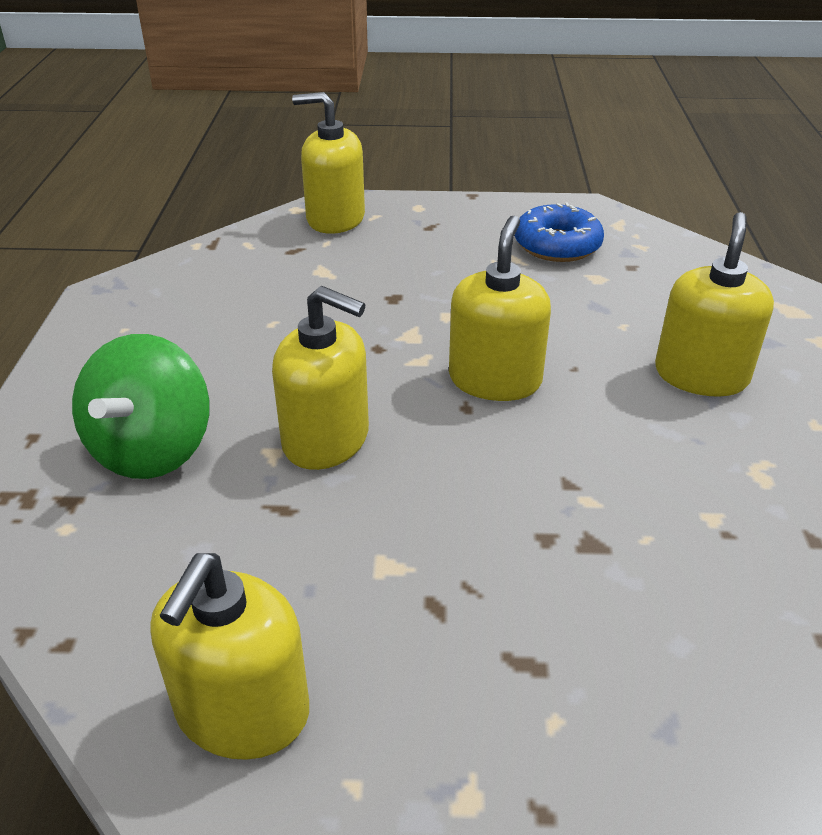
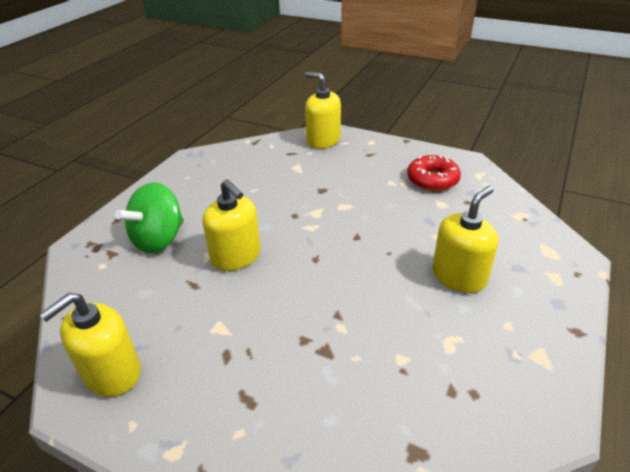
camera: 25 degrees right, 0 degrees up
(495, 380) = (340, 248): yellow soap dispenser -> none
(557, 245) = (432, 180): blue donut -> red donut

